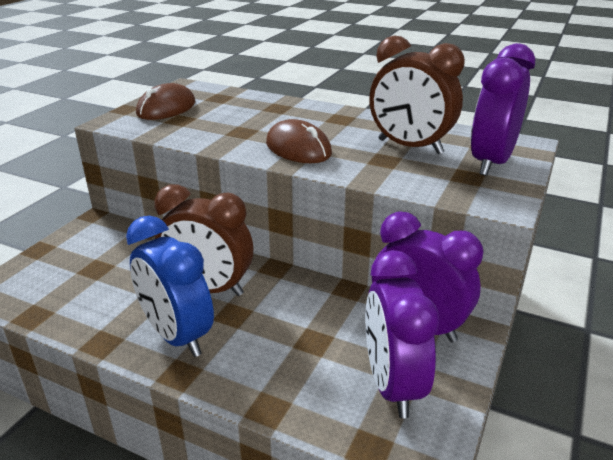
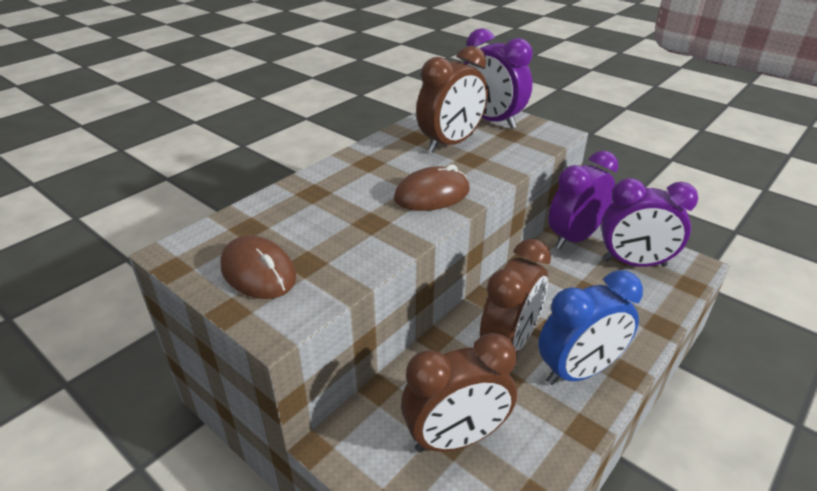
camera: 75 degrees left, 5 degrees up
(96, 270) = (456, 438): none -> brown clock

